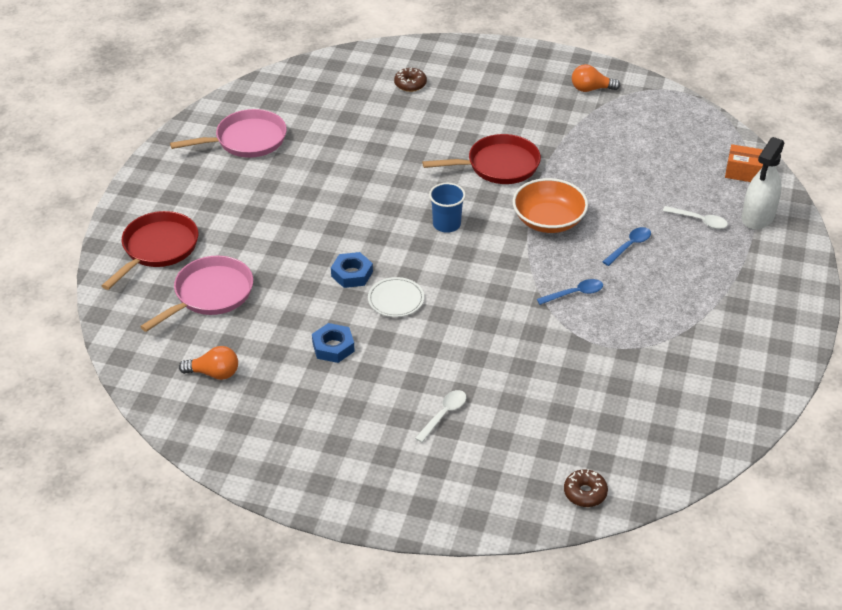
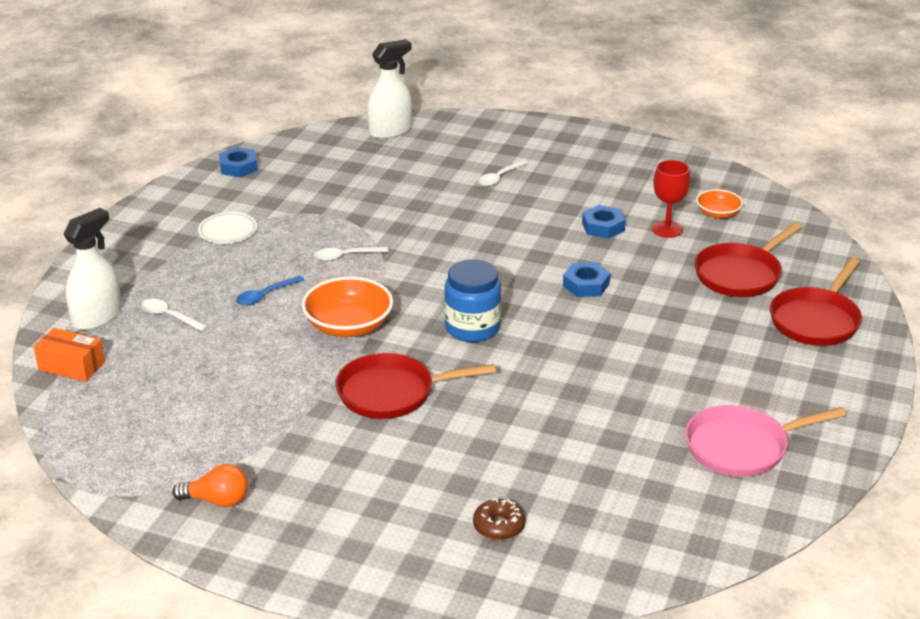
camera: 175 degrees left, 10 degrees down
(210, 294) = (741, 274): pink pan -> red pan
(214, 373) = (718, 213): orange light bulb -> orange bowl
(269, 347) = (667, 229): none -> red goblet
(396, 299) = (538, 260): white plate -> white plate (228, 231)
(446, 224) = (472, 328): blue cup -> blue jar
(574, 293) = (346, 256): blue spoon -> white spoon
(585, 493) = (390, 131): brown donut -> white spray bottle
(734, 413) = (238, 167): none -> blue nut

